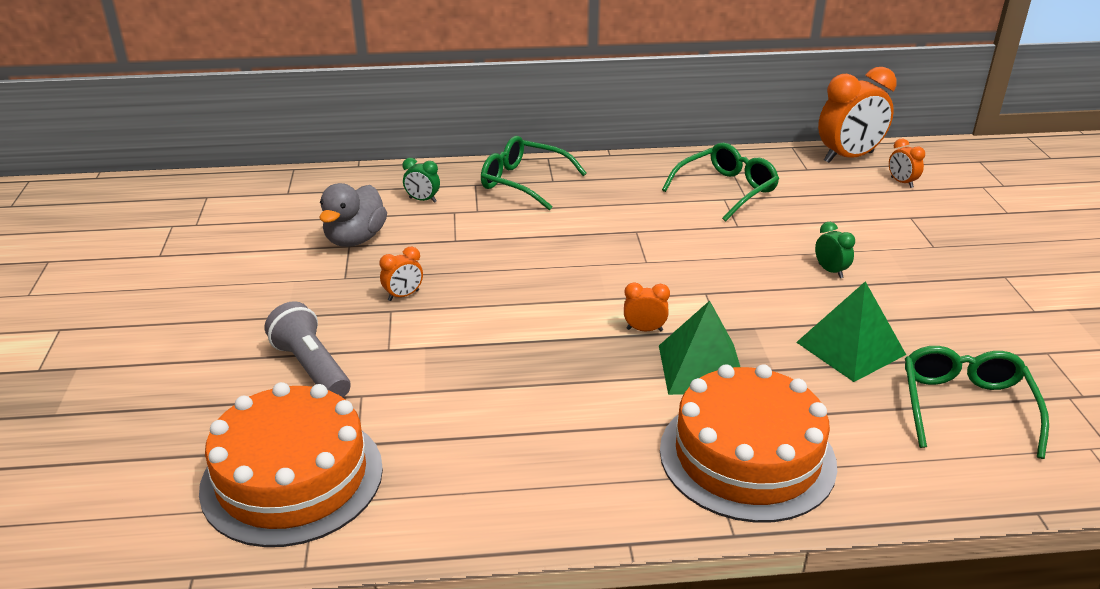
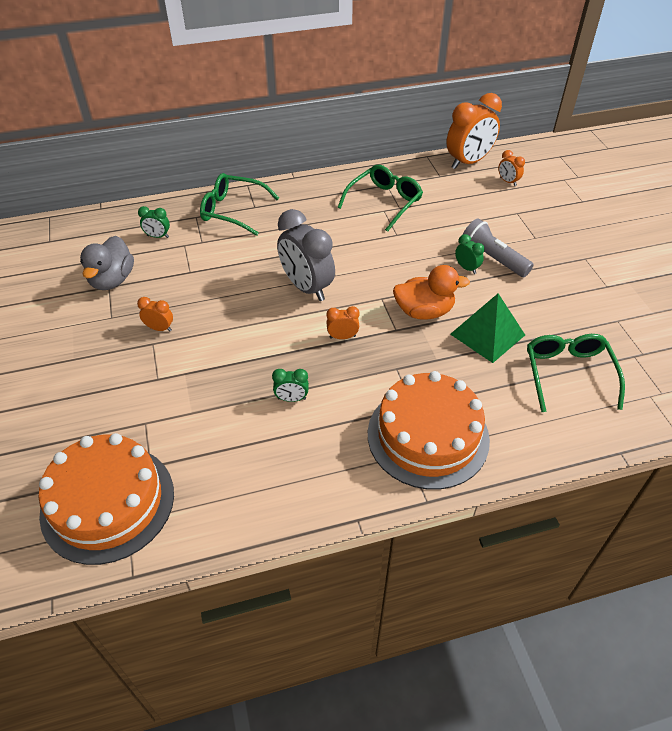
camera: 10 degrees left, 15 degrees up
(312, 368) = (102, 403): grey flashlight -> grey flashlight (492, 259)
(403, 295) = (159, 328): orange clock -> orange clock turned 120 degrees counterclockwise
(562, 391) = (291, 399): none -> green clock
(605, 271) = (306, 287): none -> grey clock
(701, 368) = (387, 365): green pyramid -> none
(763, 313) = (424, 311): none -> orange duck

